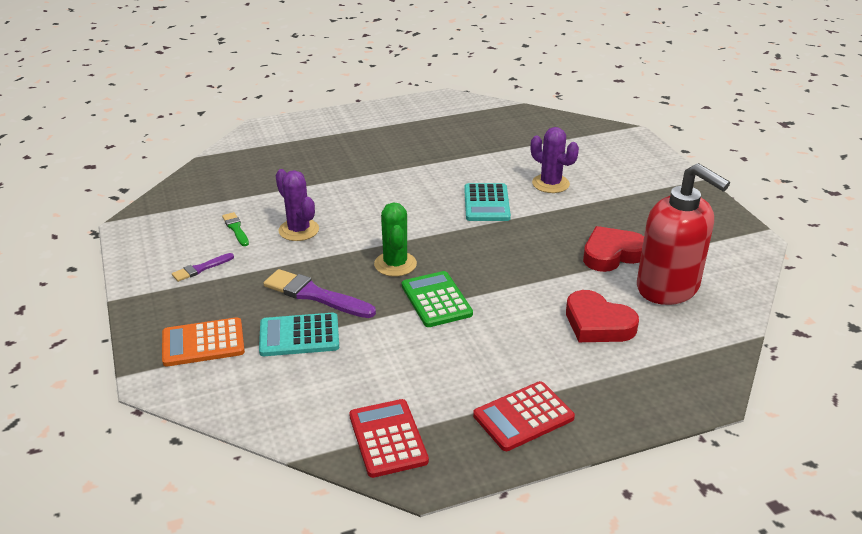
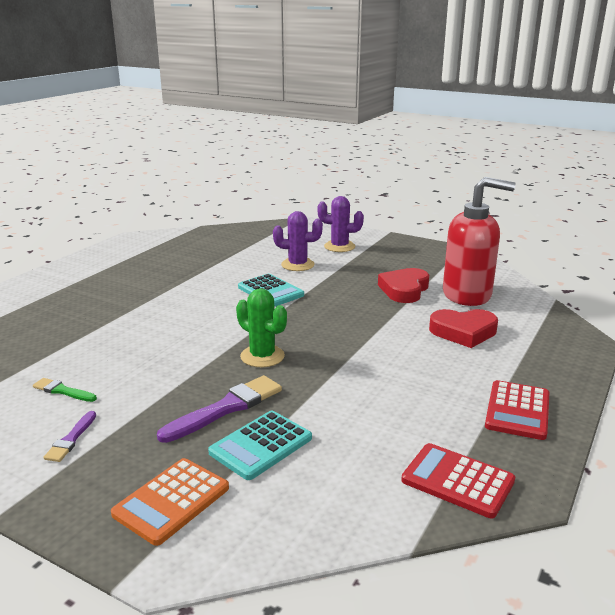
camera: 40 degrees left, 10 degrees down
(298, 230) = (134, 367): purple cactus -> purple cactus (339, 246)
(315, 295) = (226, 408): purple brush -> purple brush turned 150 degrees clockwise
(436, 300) = (334, 366): green calculator -> none

